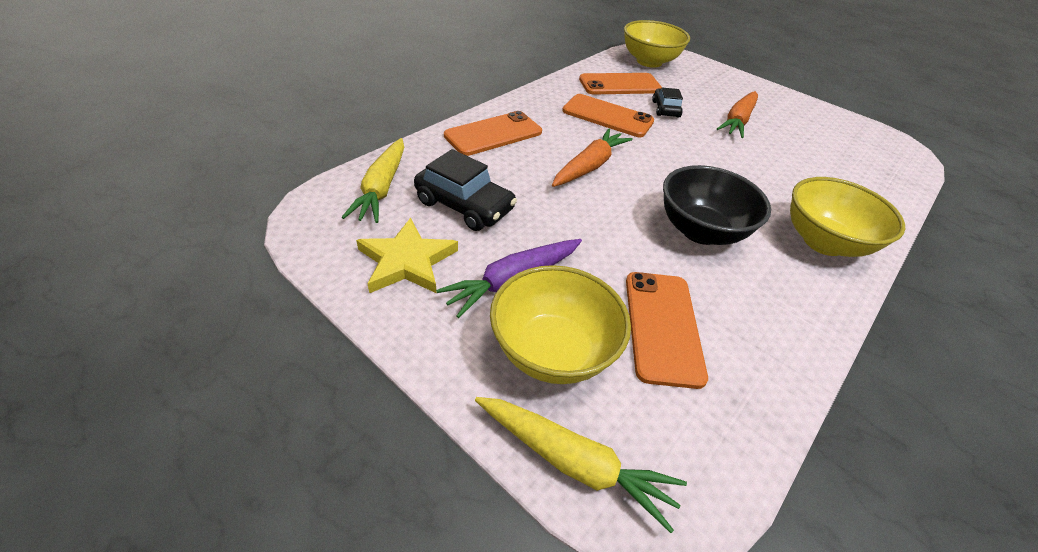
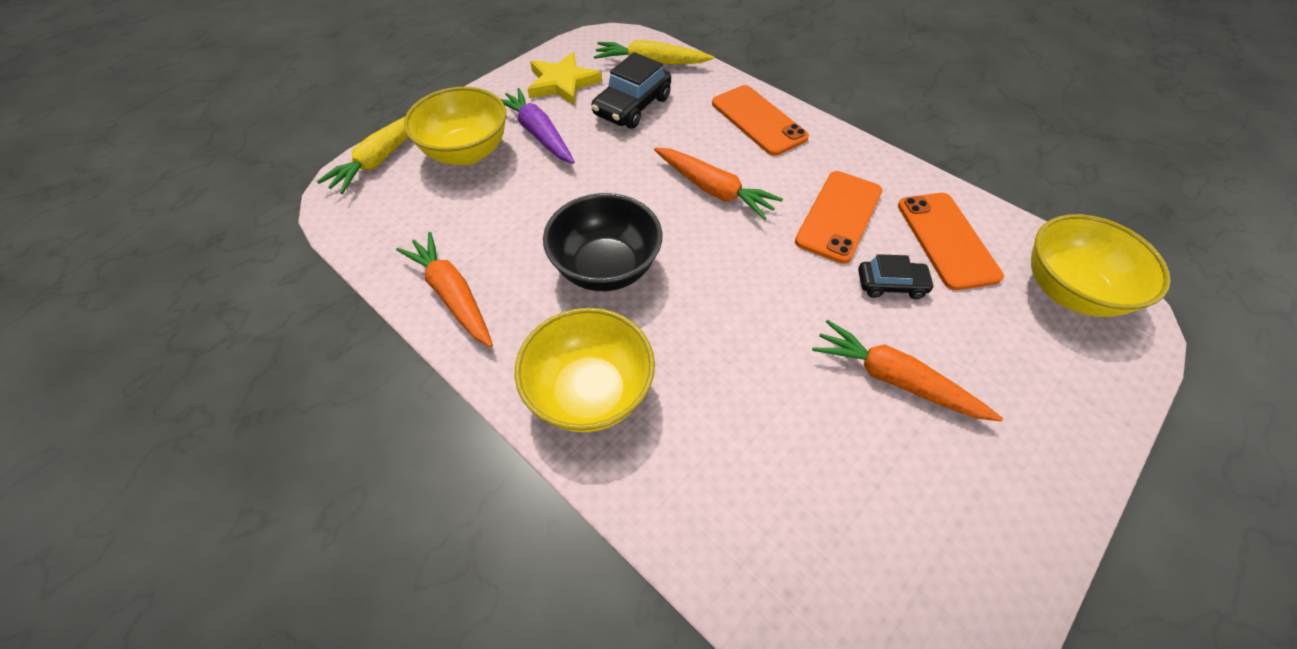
camera: 95 degrees right, 10 degrees up
(662, 326) = (479, 215): orange phone -> none
(778, 338) = (452, 295): none -> orange carrot

